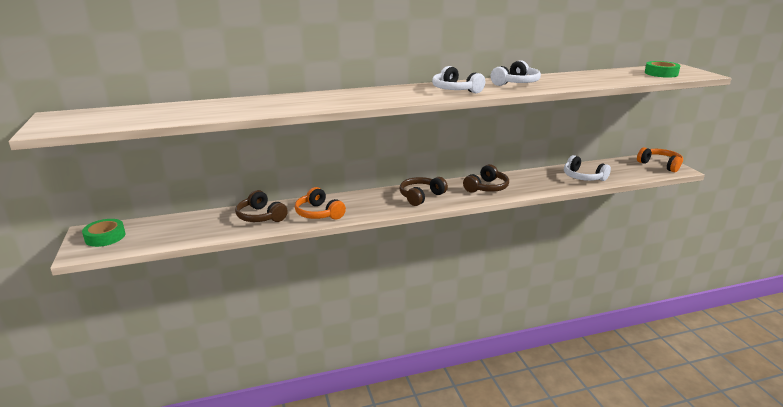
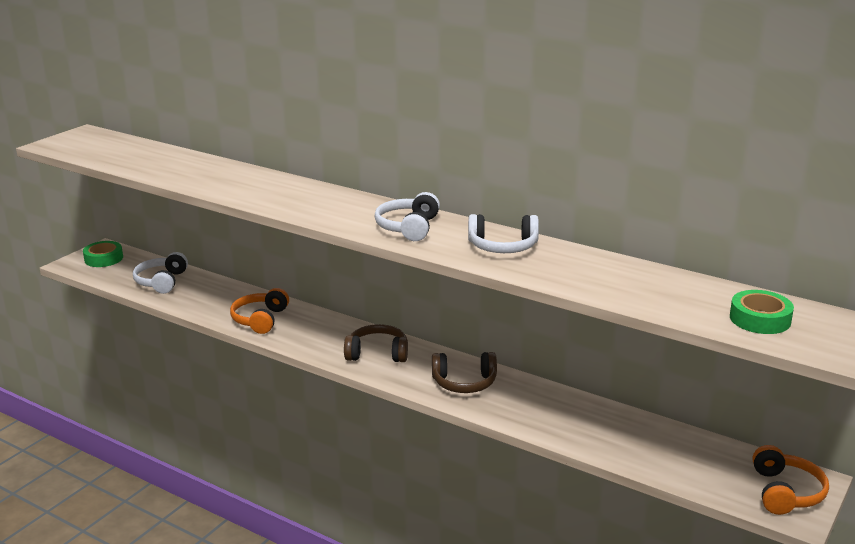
camera: 50 degrees right, 0 degrees up
(260, 216) = (217, 297): brown headphones -> none
(583, 177) = (613, 439): white headphones -> white headphones (161, 281)

